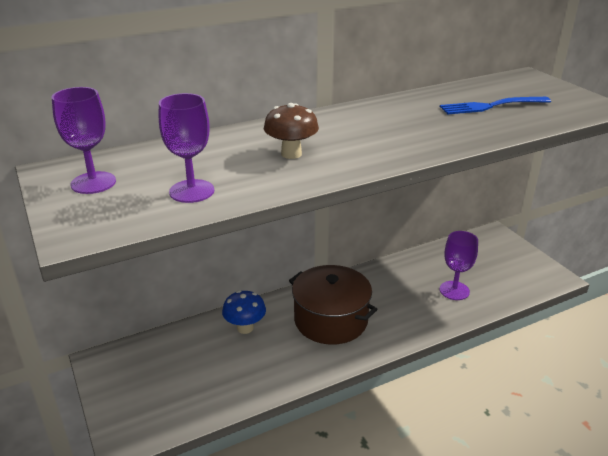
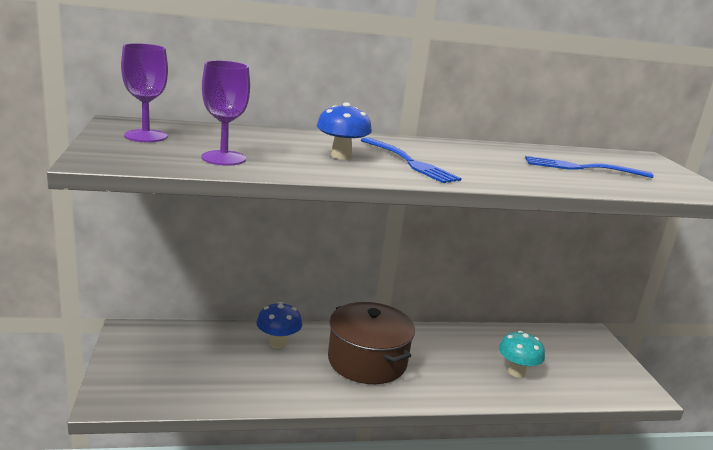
camera: 15 degrees right, 10 degrees down
(291, 154) = (341, 156): brown mushroom -> blue mushroom
(353, 143) = (409, 162): none -> blue fork
(454, 290) = (516, 372): purple goblet -> turquoise mushroom

